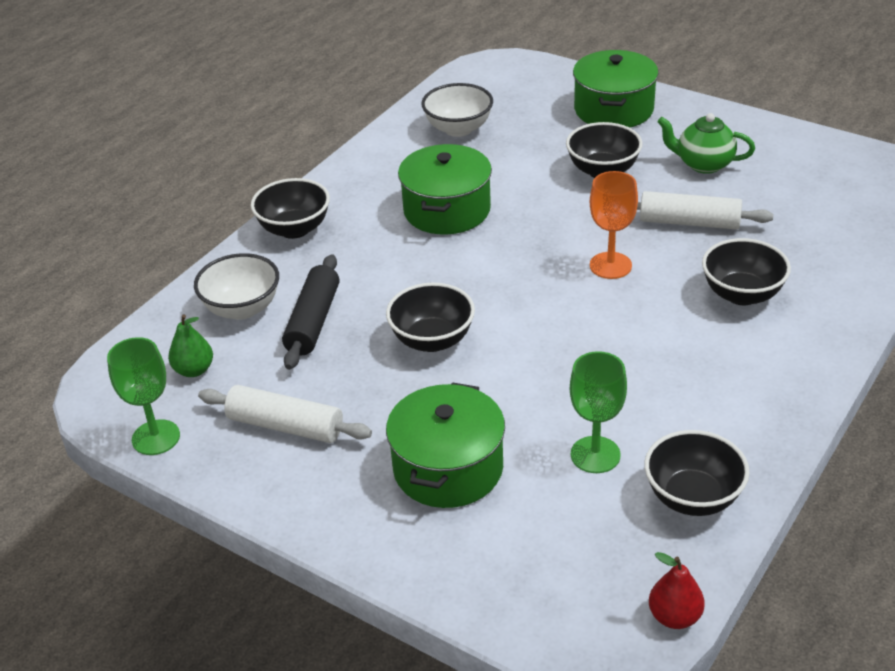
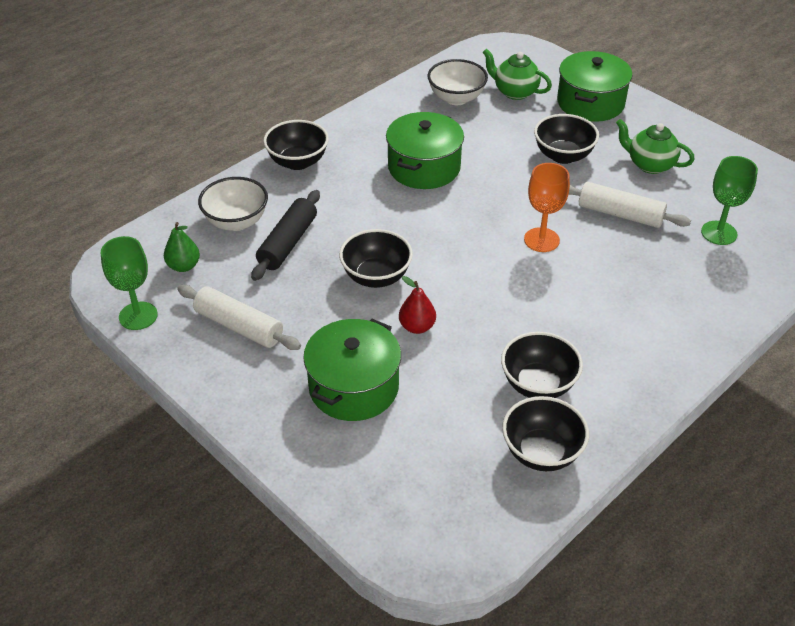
camera: 10 degrees right, 5 degrees up
(523, 111) = (514, 92): none -> green teapot
(595, 455) = (474, 400): green goblet -> green goblet (719, 233)
(674, 617) = (492, 549): red pear -> red pear (417, 327)
(742, 294) = (643, 285): black bowl -> black bowl (538, 384)

